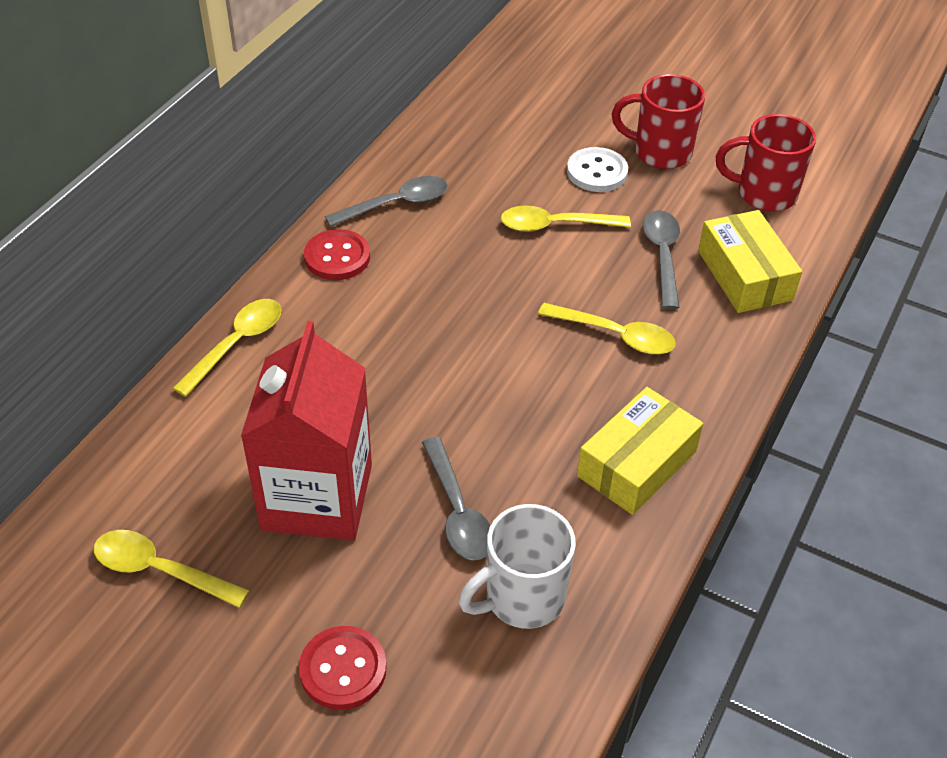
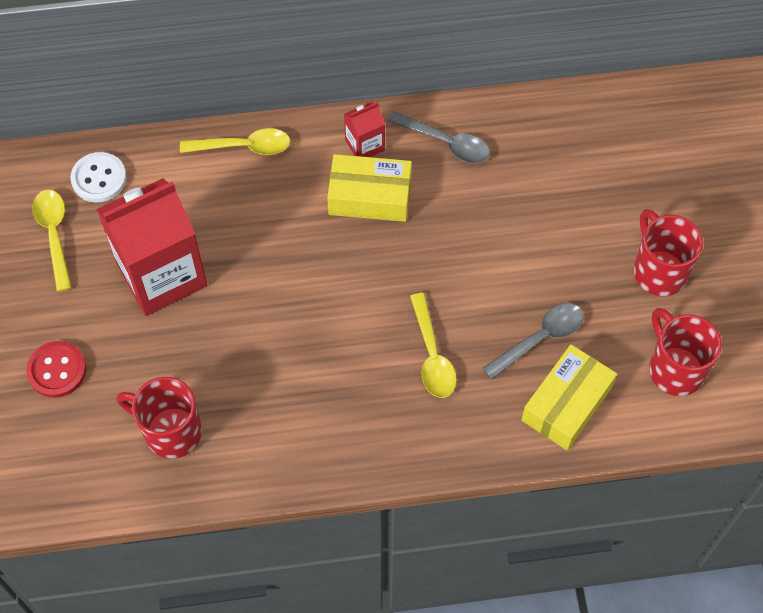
camera: 55 degrees right, 15 degrees up
(337, 257) = (364, 145): red button -> red carton
(457, 511) = (208, 356): grey spoon -> none
(522, 598) = (171, 431): white mug -> red mug
(555, 225) = (512, 252): yellow spoon -> none
(597, 172) = (595, 243): white button -> white button (99, 178)
(636, 463) = (325, 434): yellow box -> yellow box (370, 196)

